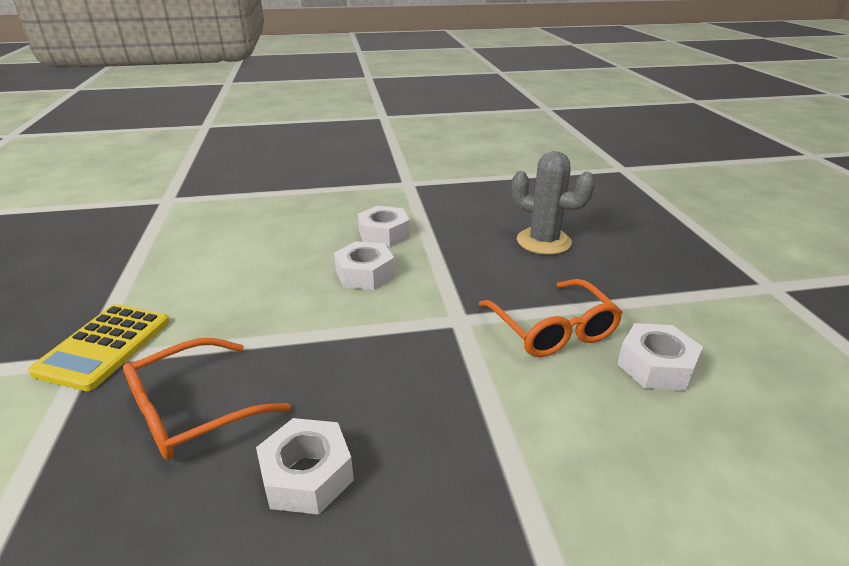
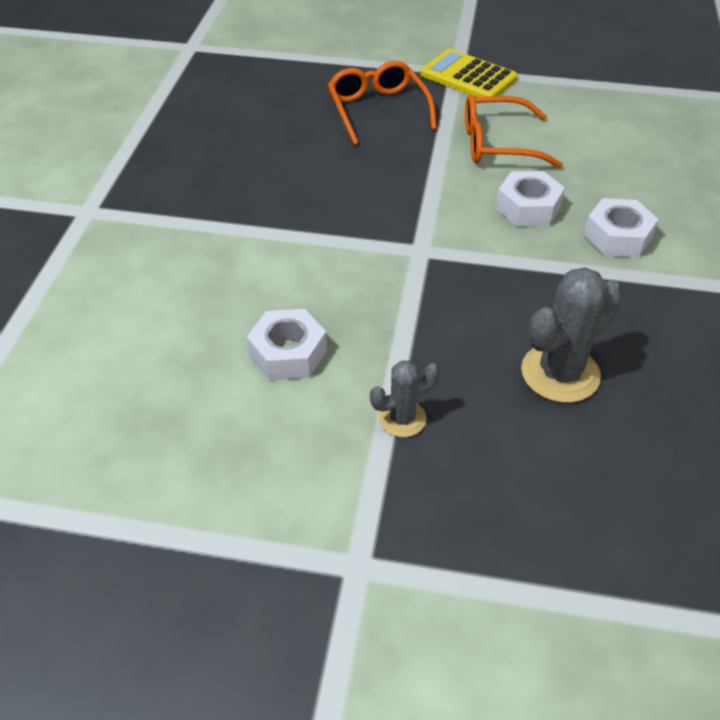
camera: 110 degrees right, 15 degrees up
(307, 475) = (295, 147): white nut -> none
(552, 329) = (376, 306): orange glasses -> orange glasses (498, 144)
(649, 292) = (402, 418): none -> grey cactus

